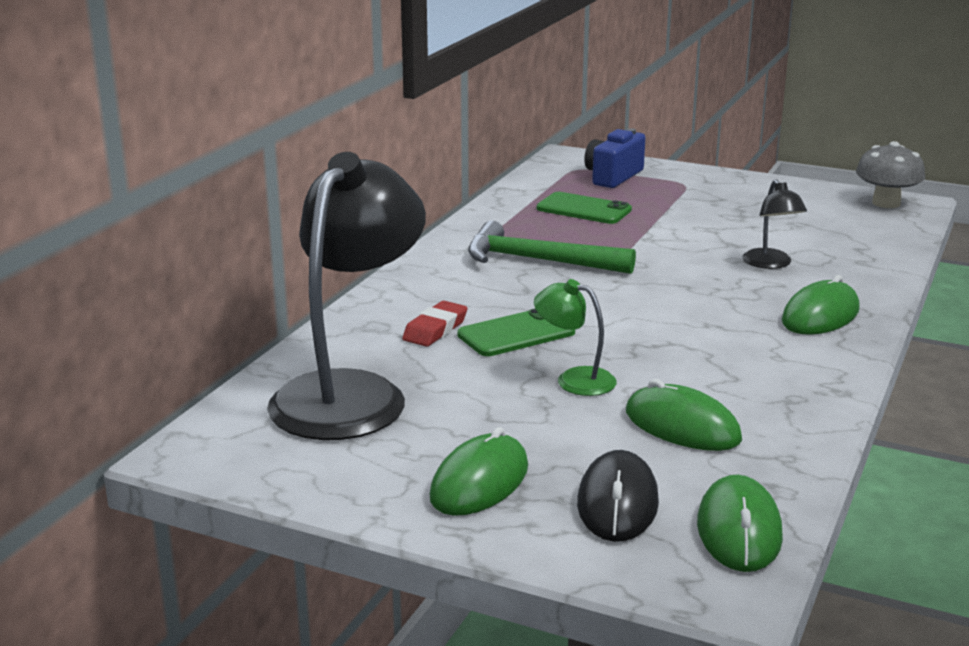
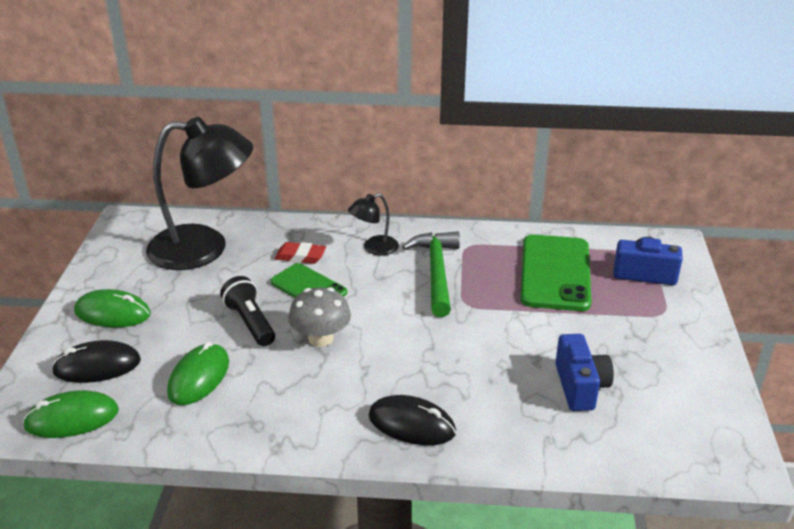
camera: 70 degrees right, 10 degrees up
(574, 379) = (250, 322): green lamp -> black flashlight
(583, 209) = (555, 273): green phone -> green phone, size x1.63
(771, 264) = (506, 385): black lamp -> black lamp (374, 248)
(785, 235) = (580, 387): none -> blue camera
(820, 315) = (411, 424): green mouse -> black mouse
(886, 203) = (724, 446): grey mushroom -> grey mushroom (321, 338)

